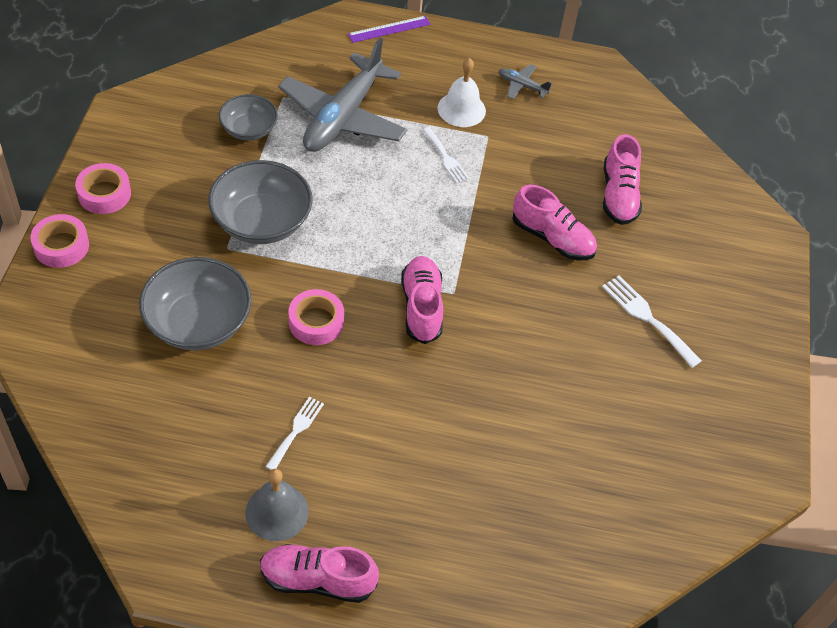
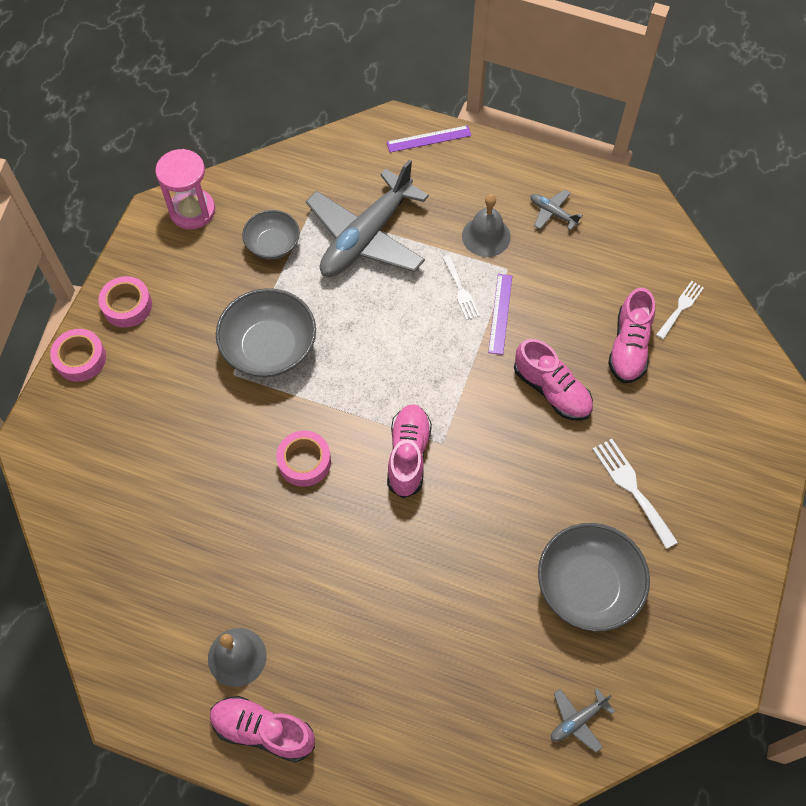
camera: 15 degrees right, 10 degrees up
(159, 104) = (192, 211): none -> pink hourglass
(198, 322) = (194, 451): grey bowl -> grey bowl (587, 586)
(296, 430) = (267, 575): white fork -> white fork (680, 308)
(461, 109) = (486, 236): white bell -> grey bell
(489, 175) = (500, 313): none -> purple ruler
(638, 532) = (577, 720): none -> grey plane

